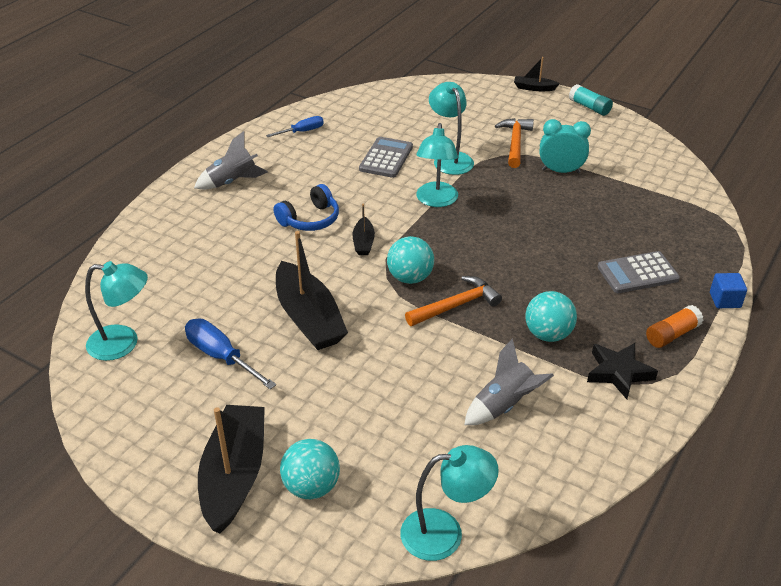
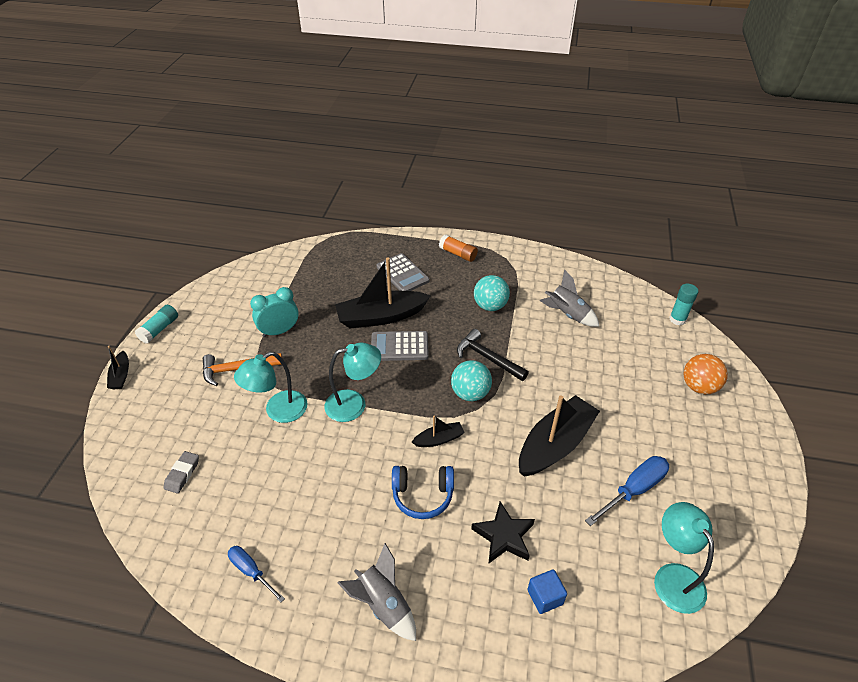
camera: 110 degrees left, 5 degrees up
(220, 356) = (634, 489): blue screwdriver -> blue screwdriver turned 150 degrees counterclockwise
(234, 475) = (725, 430): black boat -> black boat (381, 317)
(310, 219) = (422, 495): blue headphones -> blue headphones turned 150 degrees clockwise
(311, 487) = (699, 387): turquoise ball -> orange ball
(386, 158) = (291, 465): grey calculator -> grey calculator (399, 346)
(408, 110) = (182, 474): none -> grey eraser
(445, 533) = (677, 319): turquoise lamp -> turquoise glue stick
(456, 305) = (488, 358): orange hammer -> black hammer
(560, 171) = (279, 331): turquoise clock -> turquoise clock turned 75 degrees clockwise
(618, 373) = (506, 271): black star -> black star (504, 536)
(725, 300) = (412, 236): blue cube -> blue cube (545, 597)

